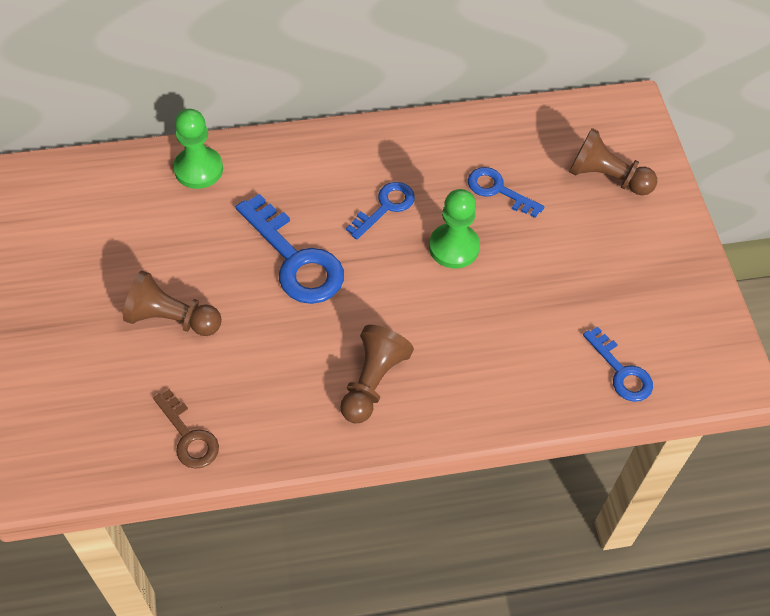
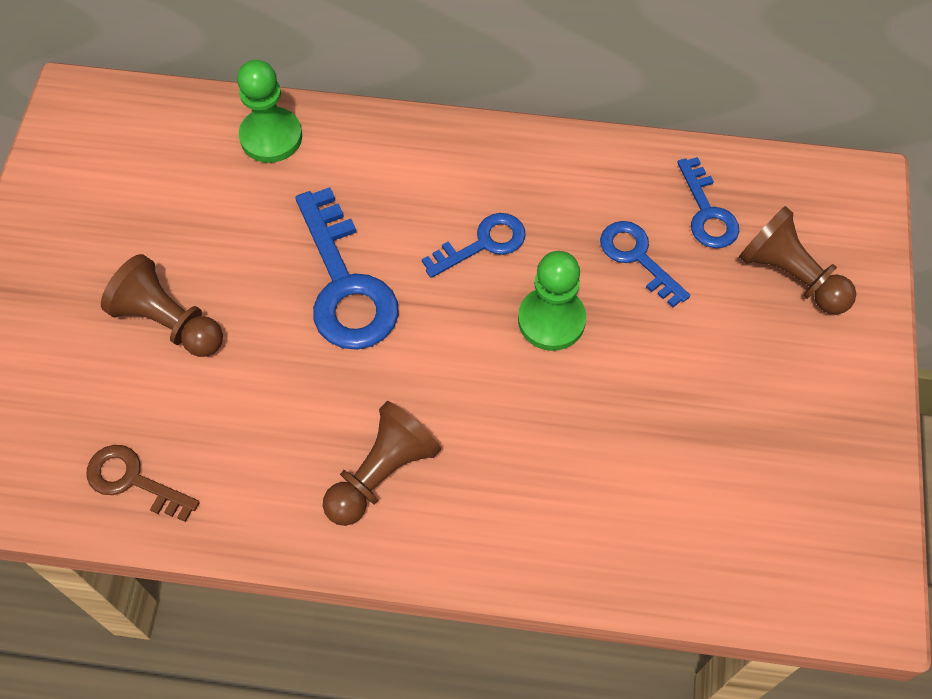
camera: 20 degrees right, 5 degrees up
(189, 436) = (133, 480): brown key -> brown key turned 135 degrees clockwise
(621, 372) = (713, 553): blue key -> blue key (707, 213)

